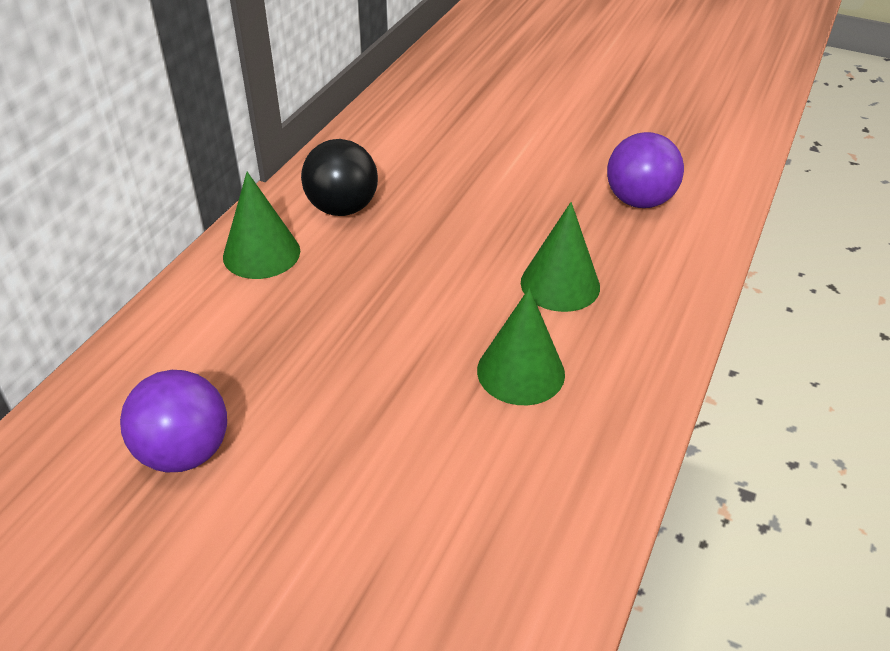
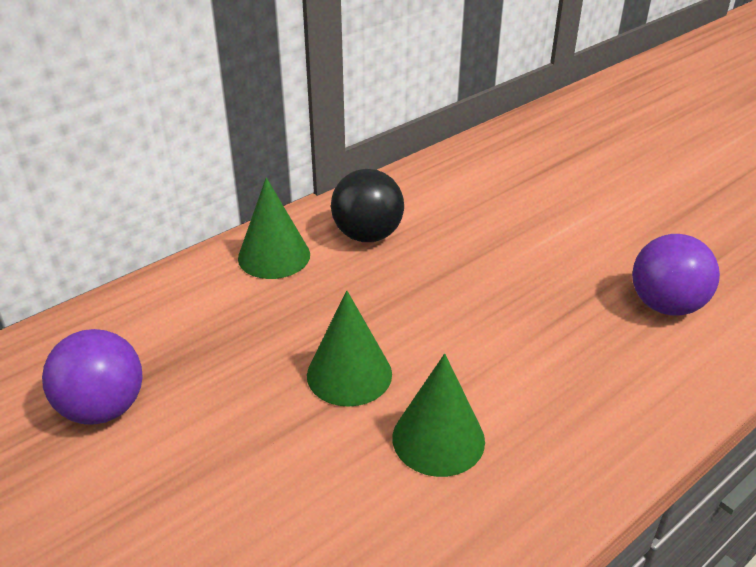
camera: 25 degrees right, 5 degrees down
(560, 284) = (531, 365): green cone -> green cone (349, 374)

